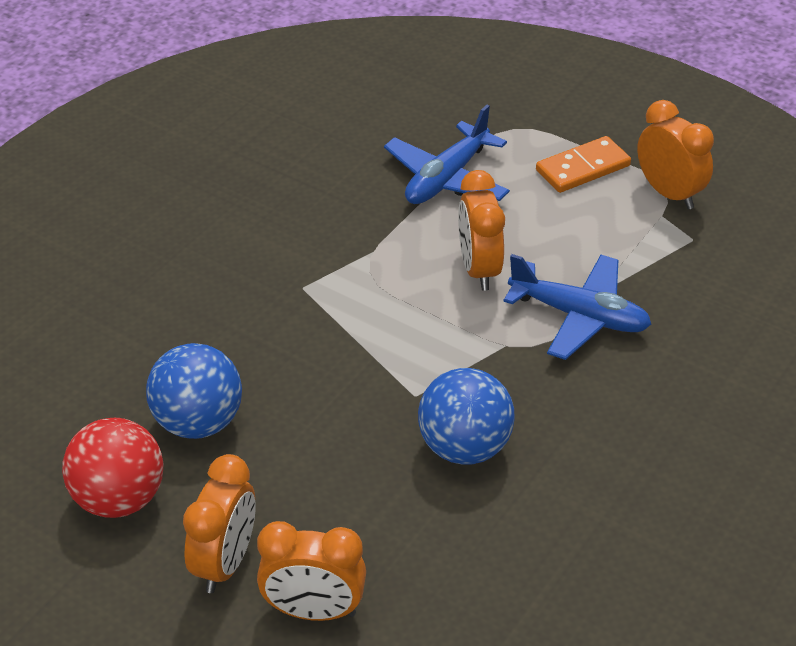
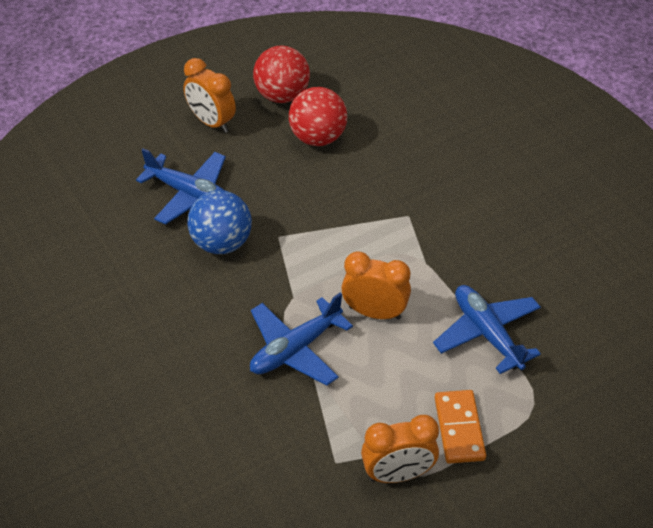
camera: 115 degrees right, 5 degrees up
(198, 422) = (318, 138): blue ball -> red ball
(314, 611) = (157, 145): orange clock -> none
(395, 522) = (190, 194): none -> blue plane

